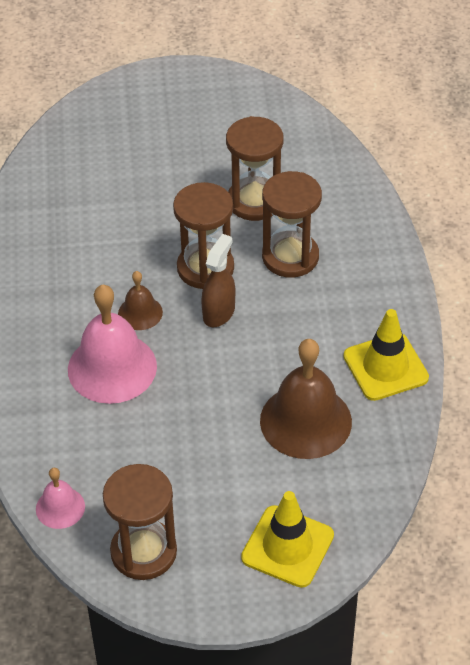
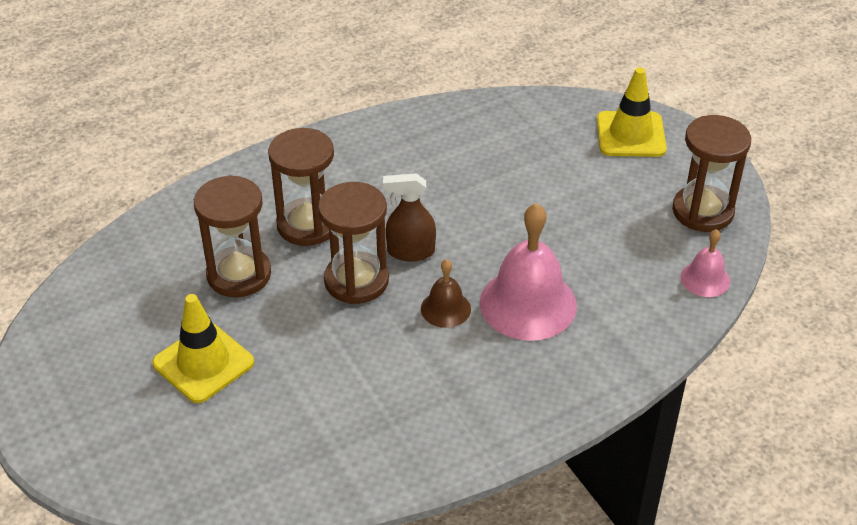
camera: 115 degrees left, 5 degrees down
(305, 421) = (501, 159): brown bell -> none
(385, 367) = (410, 130): yellow traffic cone -> yellow traffic cone (203, 363)

